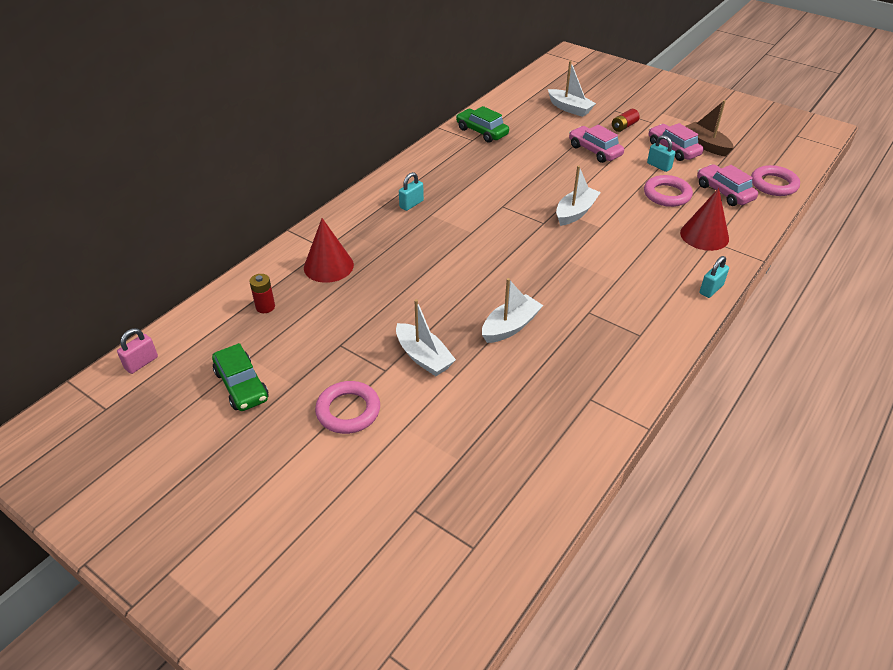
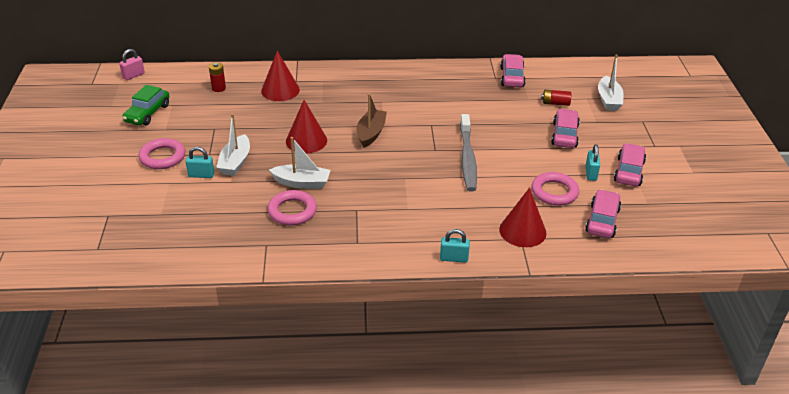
camera: 50 degrees right, 5 degrees down
(141, 363) = (133, 75): pink padlock -> pink padlock turned 45 degrees counterclockwise
(411, 204) = (382, 89): turquoise padlock -> turquoise padlock (201, 175)
(441, 290) = (306, 141): none -> red cone
(482, 132) = (512, 77): green car -> pink car
(575, 212) = (467, 158): white boat -> grey toothbrush
(624, 126) = (624, 135): red battery -> red battery (555, 103)
(706, 145) = (663, 186): brown boat -> brown boat (371, 133)
(773, 184) = (657, 244): pink ring -> pink ring (292, 211)

